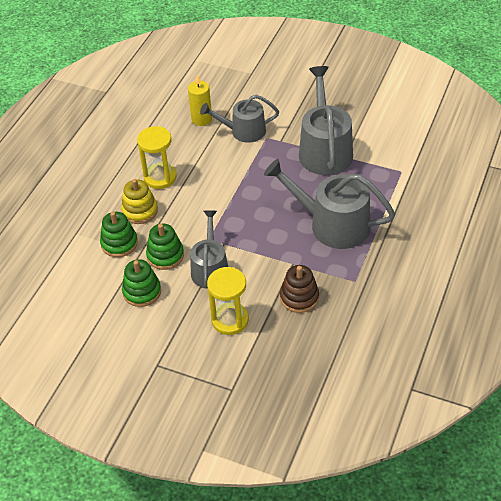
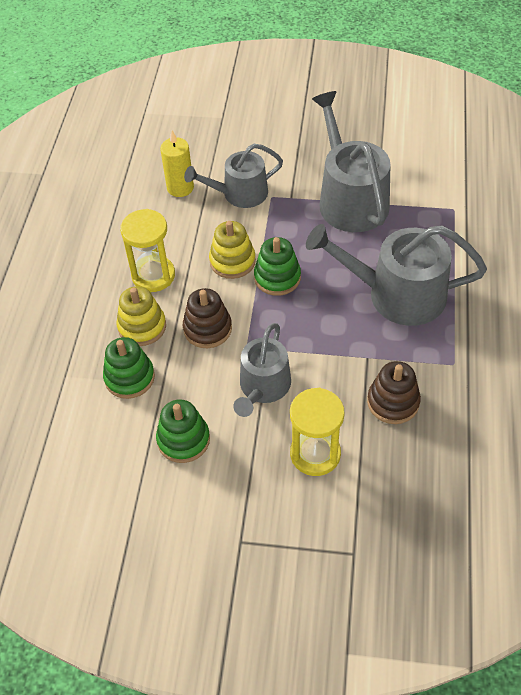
camera: 15 degrees left, 5 degrees up
(165, 255) = (197, 381): green stacking toy -> green stacking toy (277, 277)
(185, 221) = (207, 329): none -> brown stacking toy
(210, 268) = (263, 387): grey watering can -> grey watering can turned 150 degrees counterclockwise
(220, 178) = (232, 261): none -> yellow stacking toy

